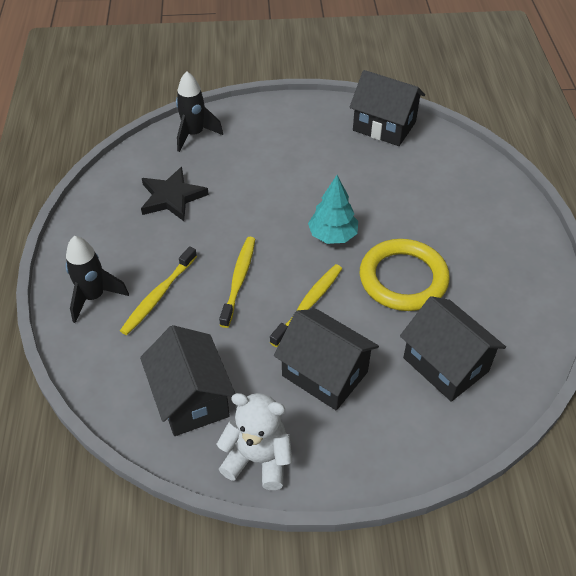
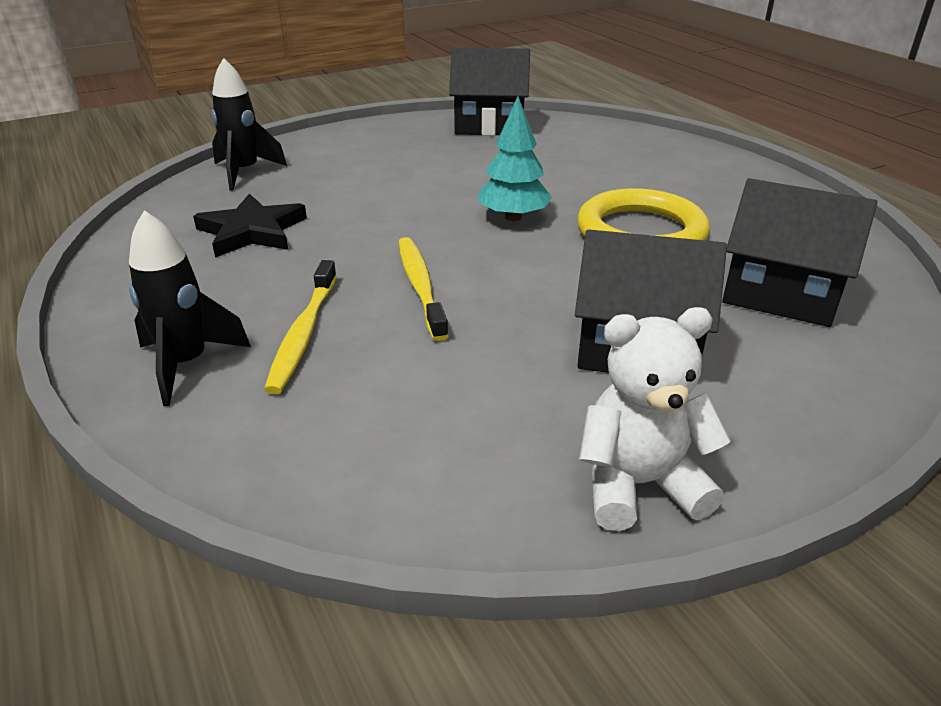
camera: 25 degrees left, 15 degrees down
(191, 398) = (456, 442): black house -> none
(308, 304) = (543, 285): yellow toothbrush -> none

